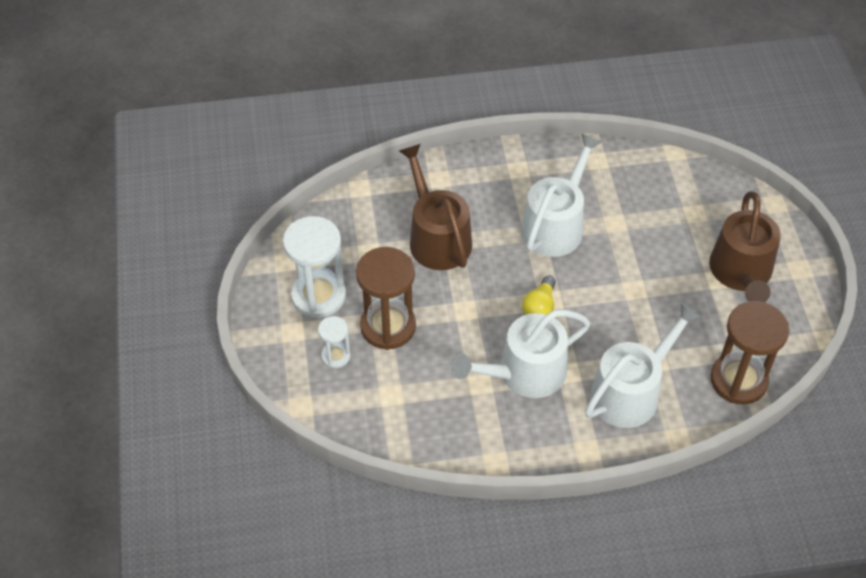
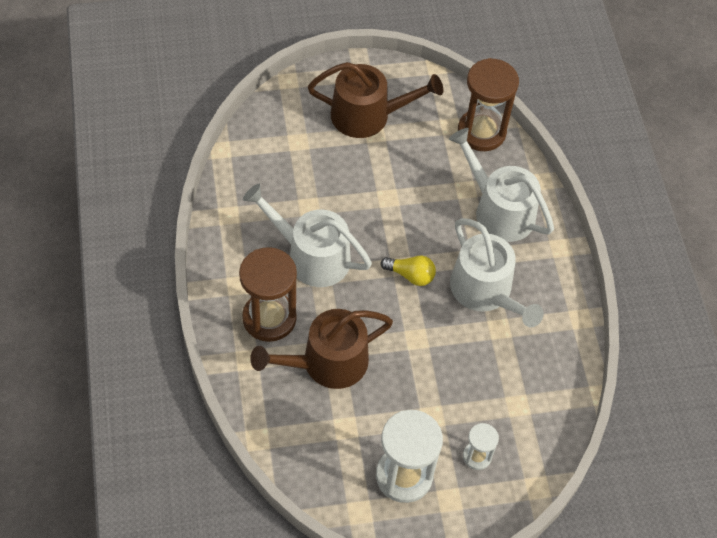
camera: 95 degrees left, 5 degrees up
(388, 326) = (439, 408): brown hourglass -> brown hourglass (269, 318)

